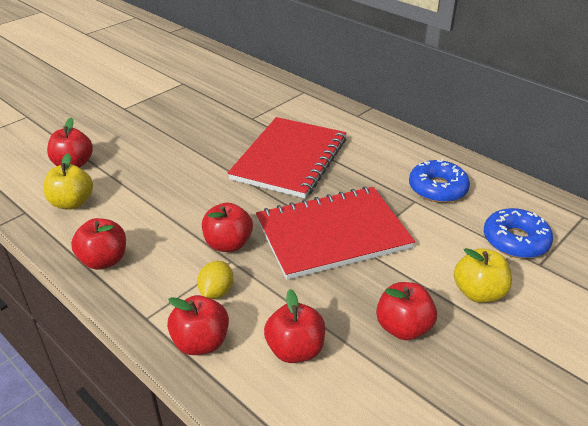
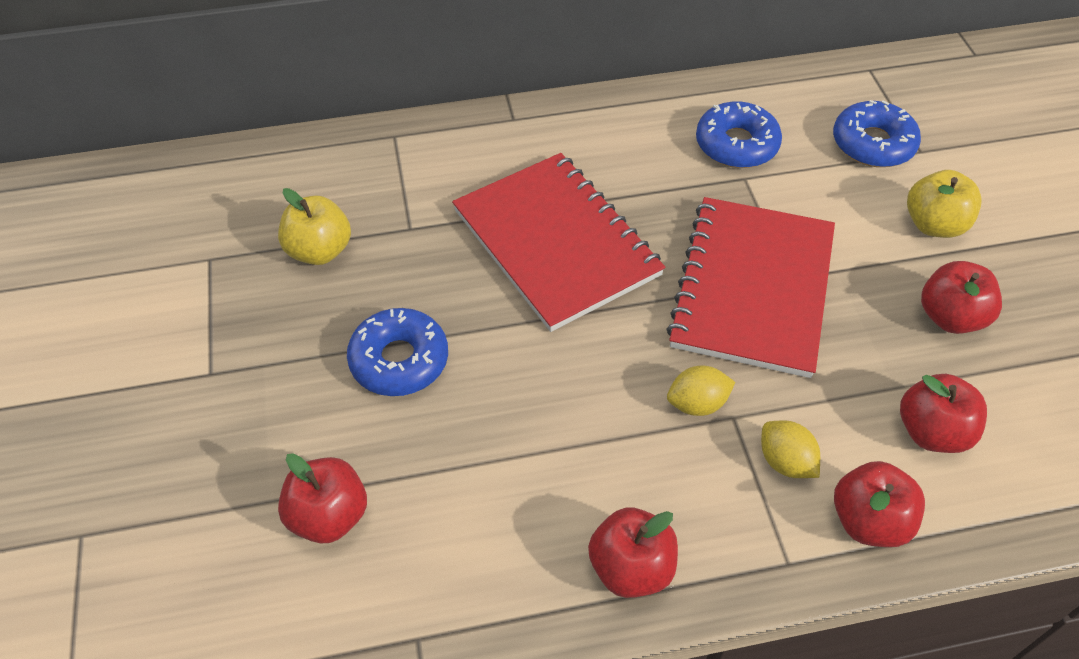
camera: 55 degrees left, 15 degrees up
(72, 203) = (447, 558): yellow apple -> yellow apple (319, 251)
(172, 147) = (399, 360): none -> blue donut
(228, 244) = (697, 403): red apple -> yellow lemon

